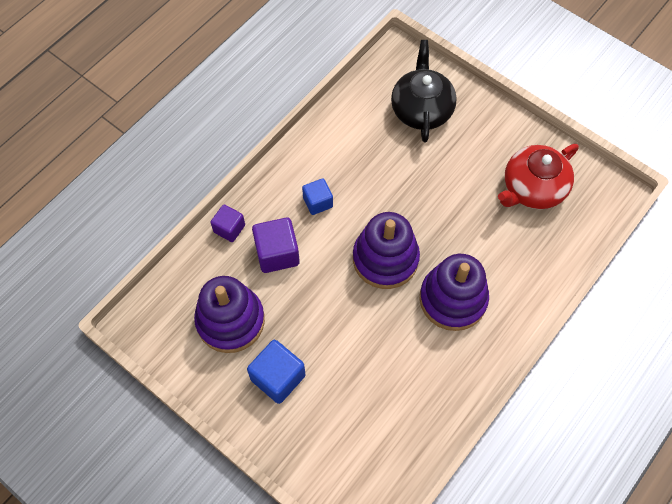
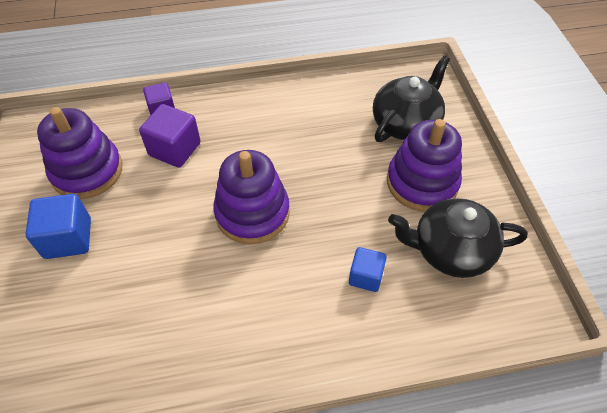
camera: 40 degrees right, 10 degrees down
(317, 202) = (246, 135): blue cube -> blue cube (365, 276)
(453, 299) = (274, 289): purple stacking toy -> purple stacking toy (422, 183)
(532, 188) = (450, 250): red teapot -> black teapot

